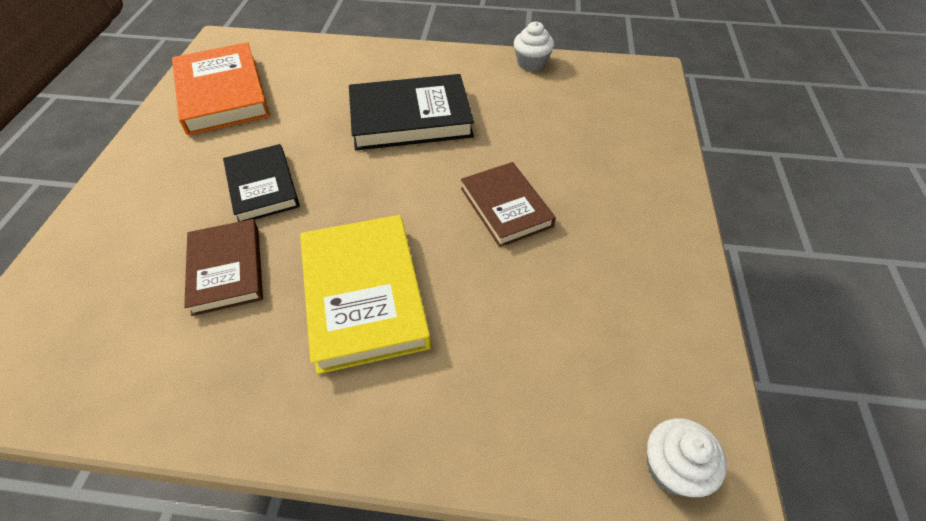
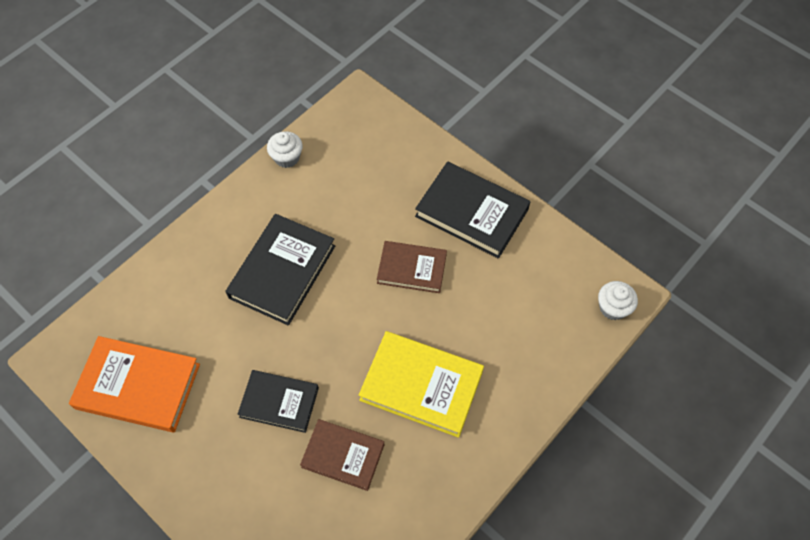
camera: 55 degrees left, 10 degrees up
(631, 221) = (471, 213): none -> black book

